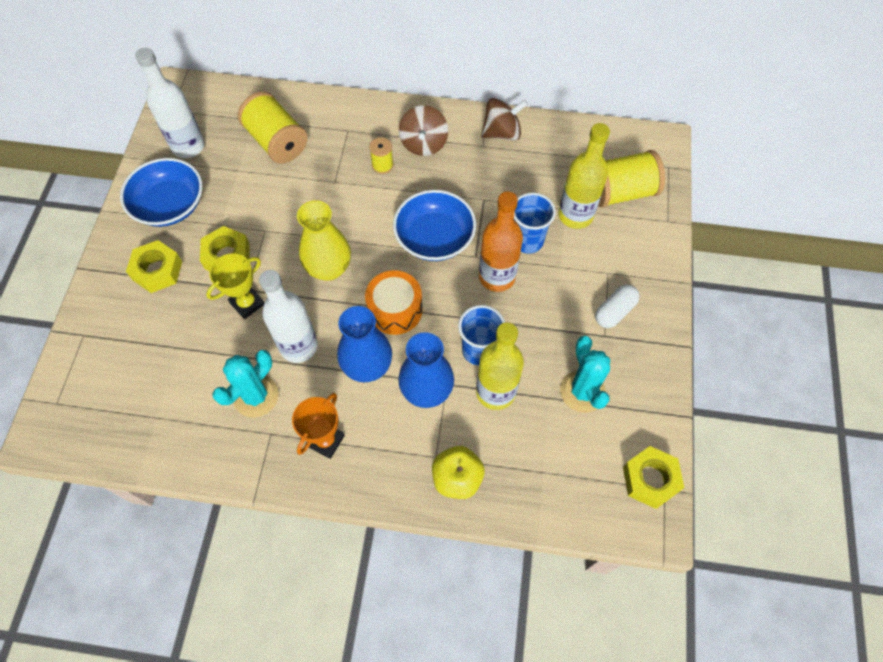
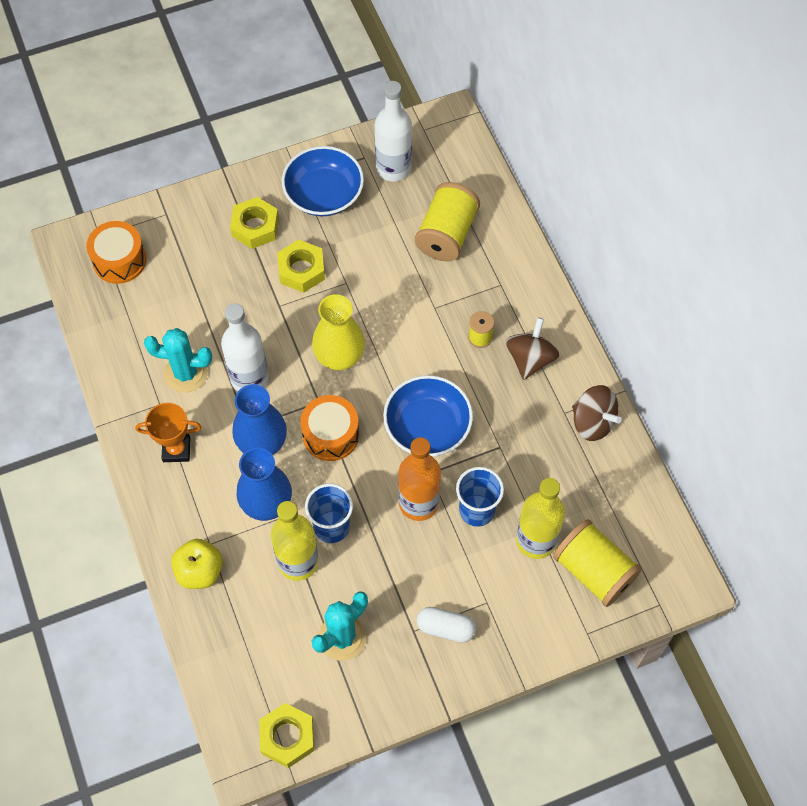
camera: 60 degrees right, 0 degrees up
(97, 398) = (119, 260): none -> orange drum
(247, 303) = (265, 314): yellow trophy -> none
(424, 144) = (530, 359): brown spinning top -> brown spinning top turned 135 degrees clockwise

